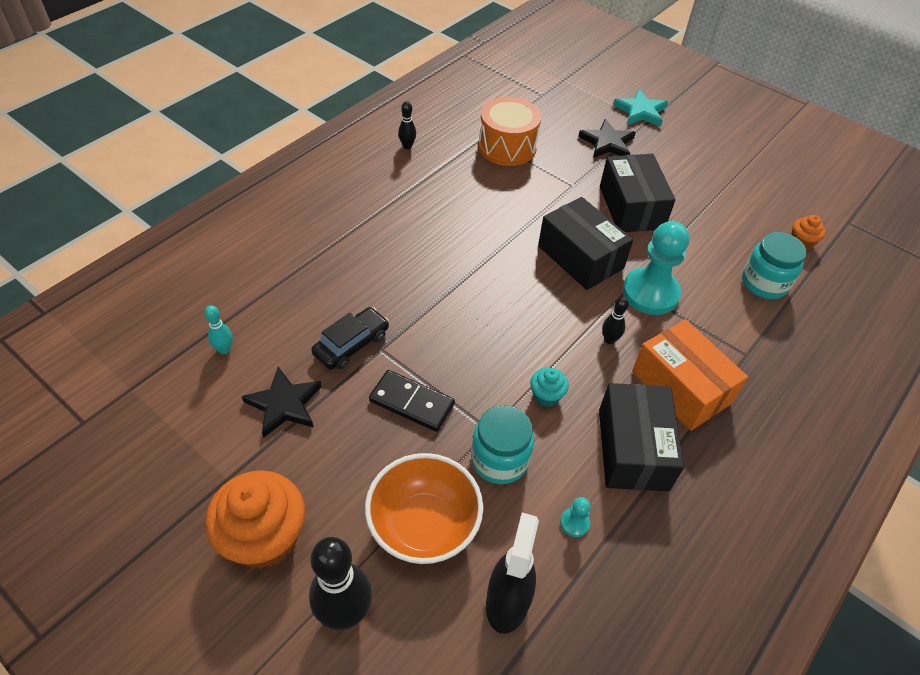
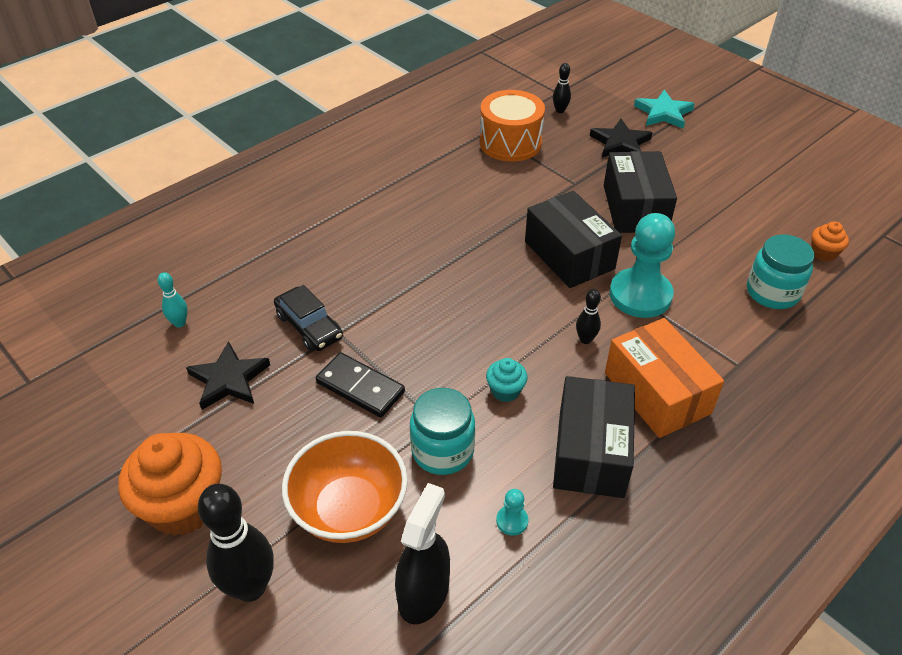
camera: 10 degrees right, 5 degrees down
(351, 344) = (309, 326): black car -> black car turned 90 degrees clockwise
(407, 146) = (404, 138): black bowling pin -> black bowling pin (560, 110)

